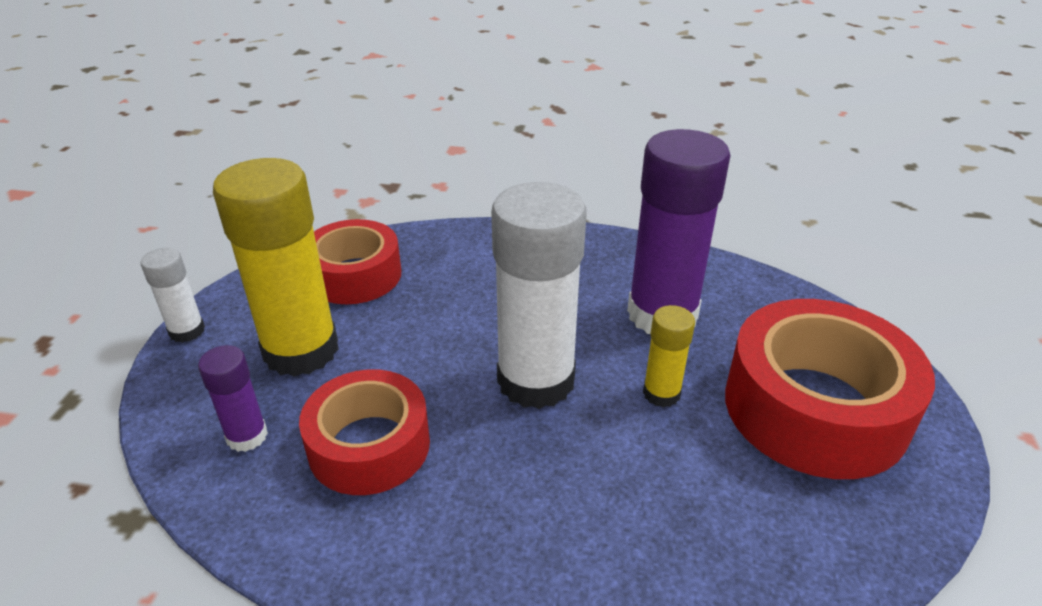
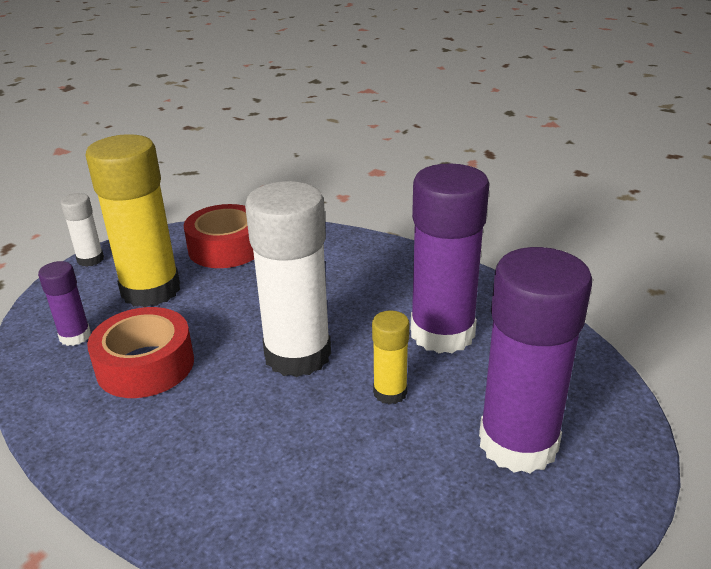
camera: 25 degrees right, 5 degrees down
(815, 408) = (518, 443): red tape -> purple glue stick

